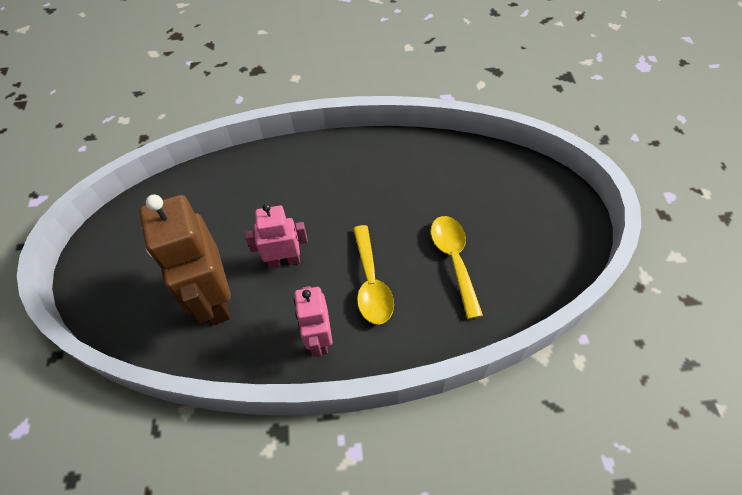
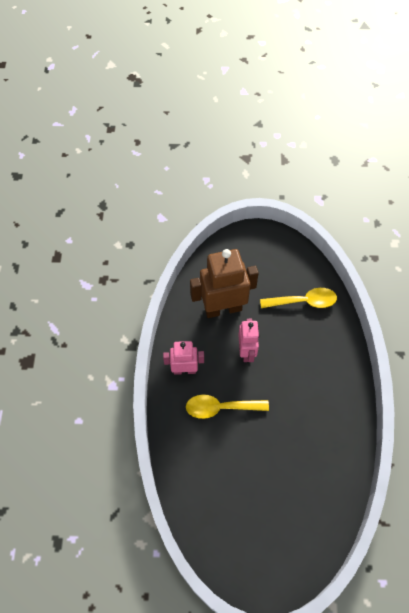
camera: 95 degrees right, 5 degrees up
(454, 260) = (232, 470): yellow spoon -> yellow spoon (303, 301)

